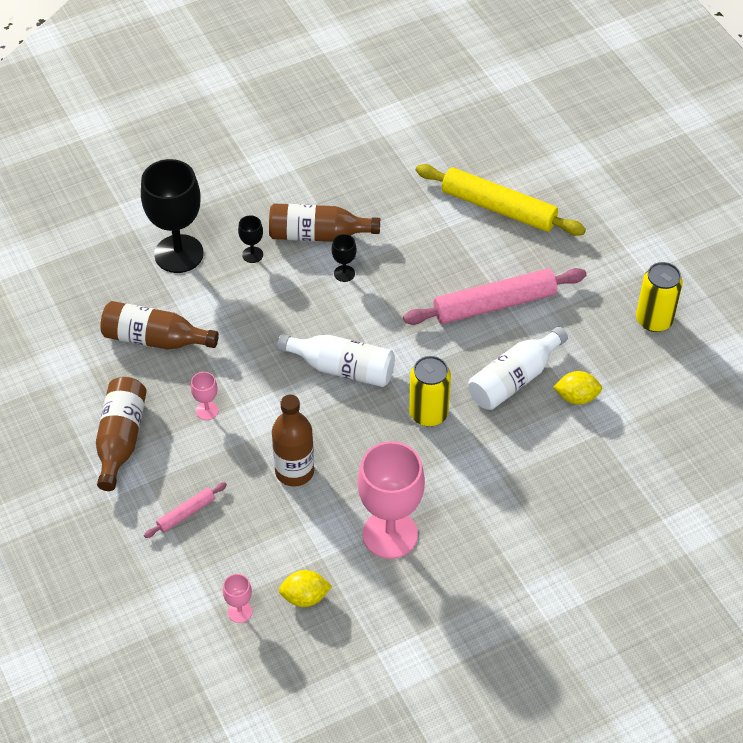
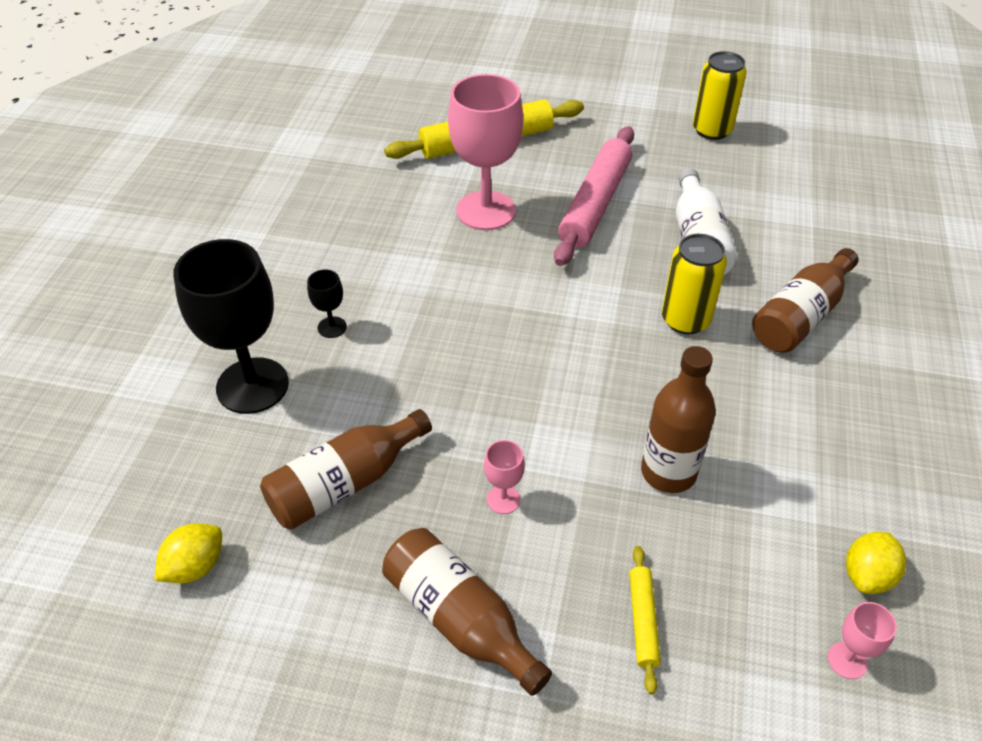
camera: 50 degrees left, 5 degrees down
(186, 513) = (643, 621): pink rolling pin -> yellow rolling pin
(318, 235) = (369, 265): brown bottle -> brown bottle (800, 316)
(342, 368) = (562, 348): white bottle -> none
(344, 273) = (441, 276): black goblet -> none
(390, 534) = (826, 442): pink goblet -> pink goblet (486, 211)
(576, 397) = (757, 216): yellow lemon -> yellow lemon (195, 566)

